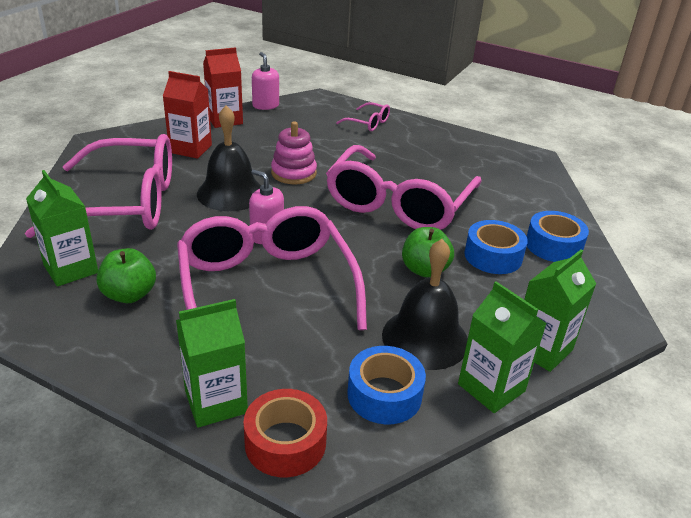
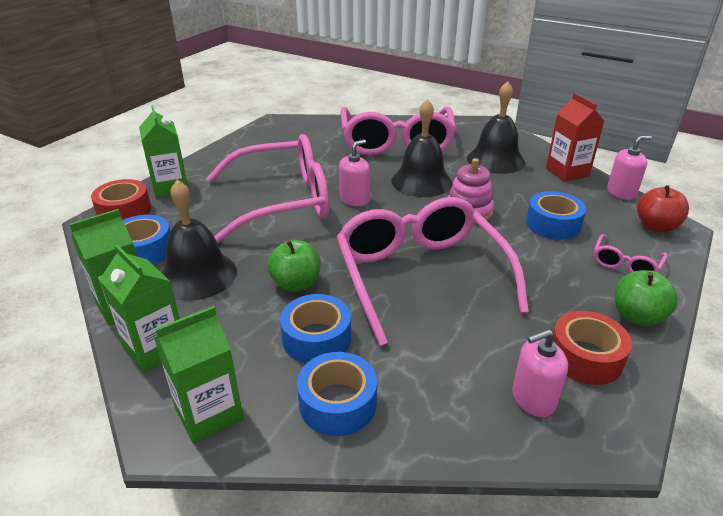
camera: 95 degrees right, 0 degrees up
(71, 269) = (313, 134): green carton -> green carton (209, 414)
(129, 295) = (283, 154): green apple -> green apple (637, 316)
(190, 149) = (495, 160): red carton -> black bell
(315, 139) = (553, 224): none -> blue tape
(318, 103) = (656, 226): none -> red apple
(398, 204) = (420, 275): pink glasses -> pink glasses turned 45 degrees clockwise
(471, 153) = (585, 357): none -> red tape
(515, 175) = (533, 399): none -> pink soap dispenser

